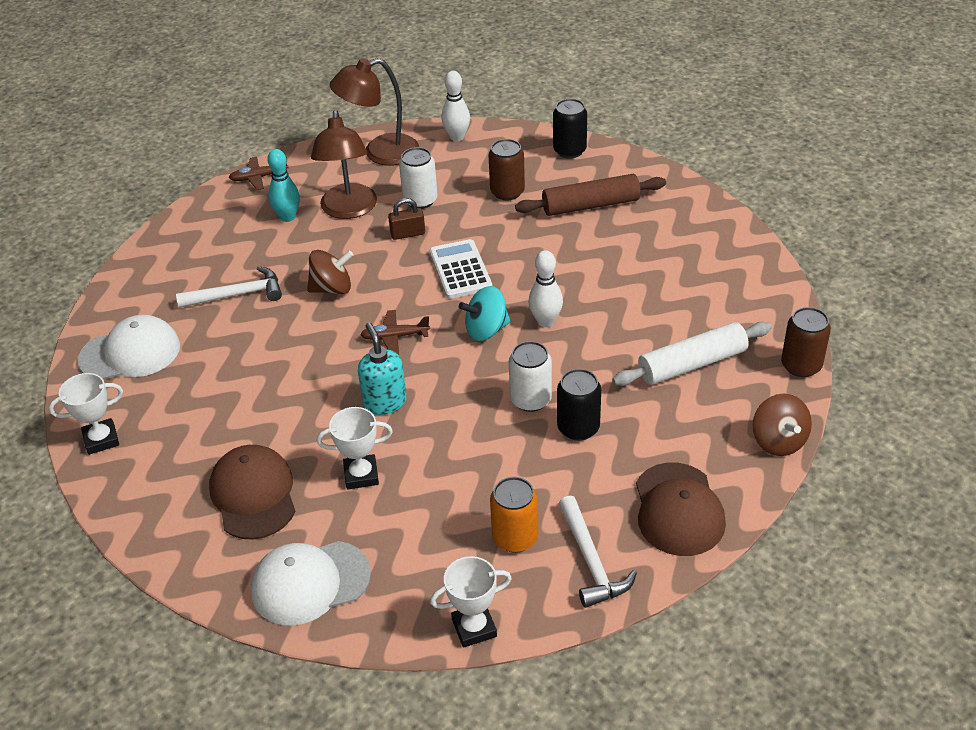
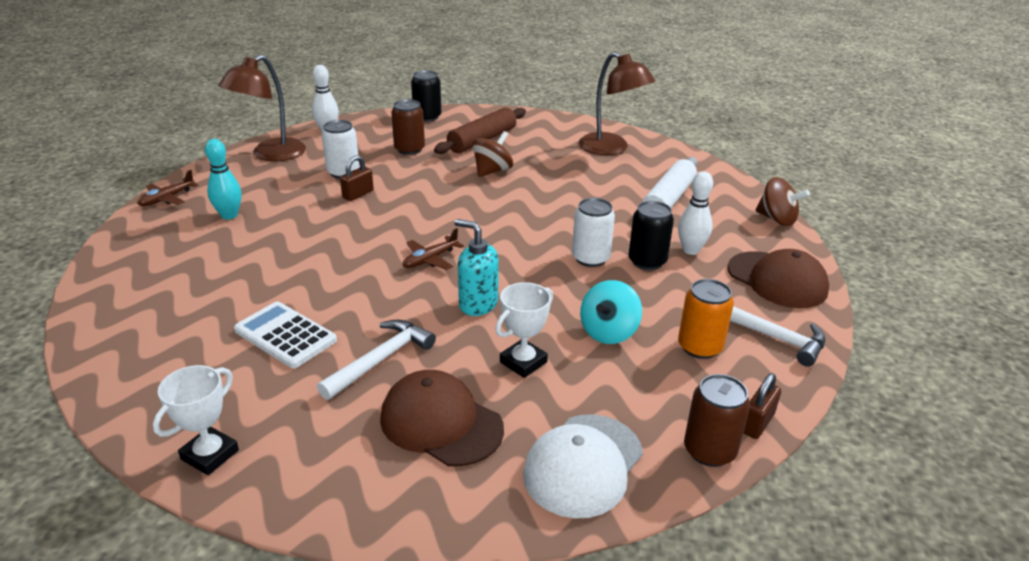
camera: 40 degrees left, 10 degrees down
(130, 353) = (164, 368): white cap -> none
(237, 294) = (240, 282): white hammer -> white hammer (380, 360)
(332, 288) = (332, 248): brown spinning top -> brown spinning top (492, 171)
(348, 210) = (284, 195): brown lamp -> brown lamp (611, 148)
(460, 270) = (431, 202): white calculator -> white calculator (285, 335)
(474, 628) = (757, 423): white trophy -> brown padlock
(486, 330) = (500, 230): turquoise spinning top -> turquoise spinning top (608, 332)
(545, 321) = (538, 210): white bowling pin -> white bowling pin (690, 250)
(801, 365) = (731, 178): brown can -> brown can (709, 451)

